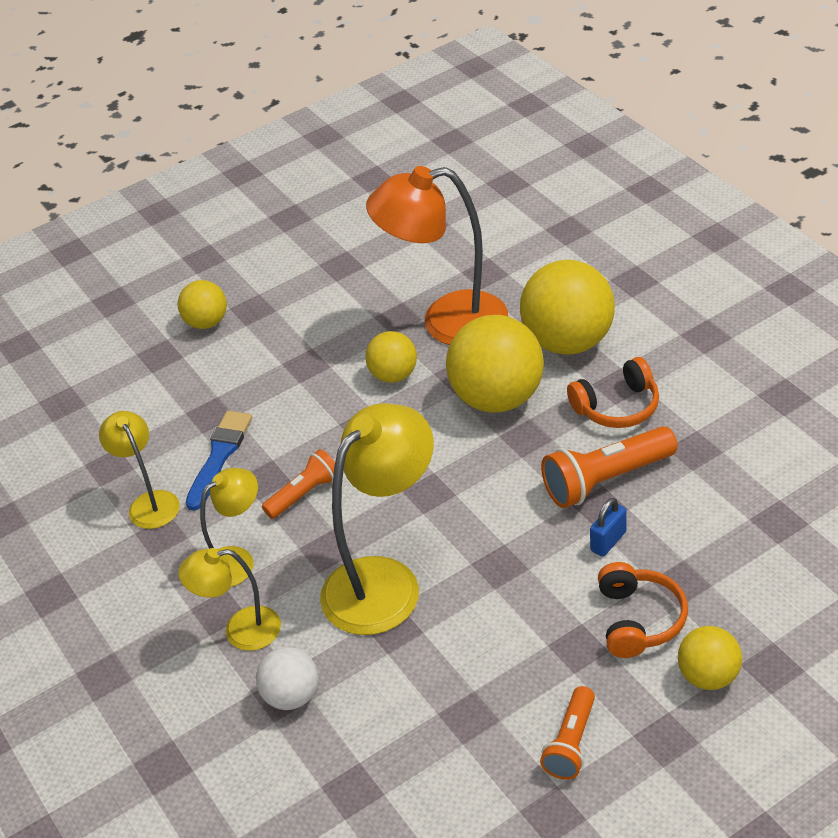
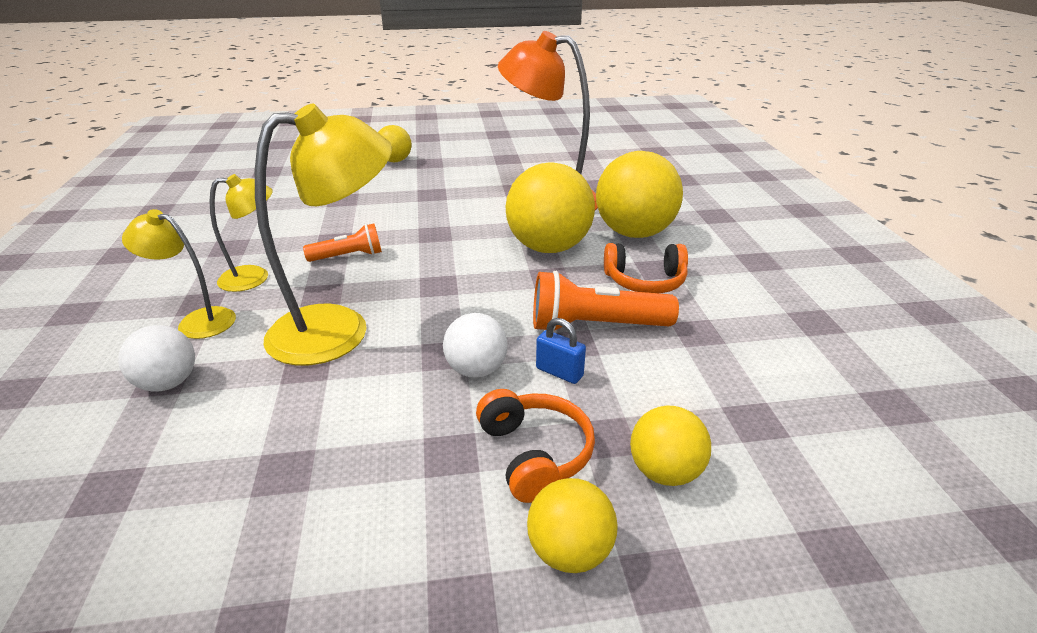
camera: 20 degrees right, 10 degrees down
(149, 502) = (247, 228): yellow lamp -> none
(219, 456) = (320, 220): blue brush -> none
(394, 375) = (484, 214): yellow ball -> yellow ball (665, 472)
(539, 568) = (476, 370): none -> white ball
(571, 743) = (351, 553): orange flashlight -> none
(608, 541) = (559, 372): blue padlock -> blue padlock turned 60 degrees clockwise
(639, 620) = (535, 453): orange headphones -> orange headphones turned 45 degrees counterclockwise

